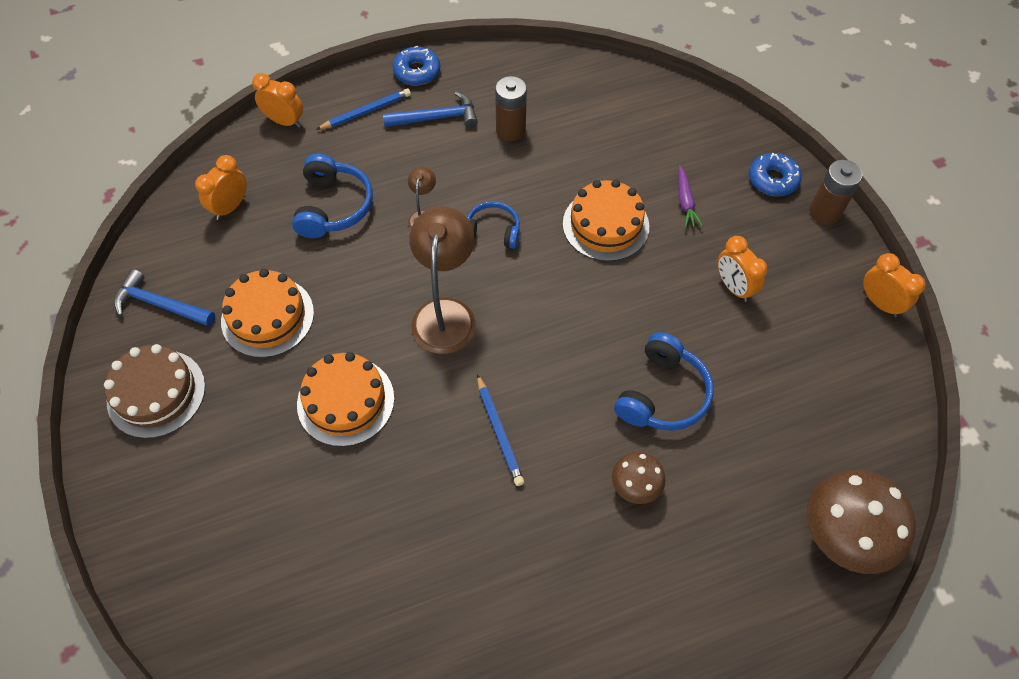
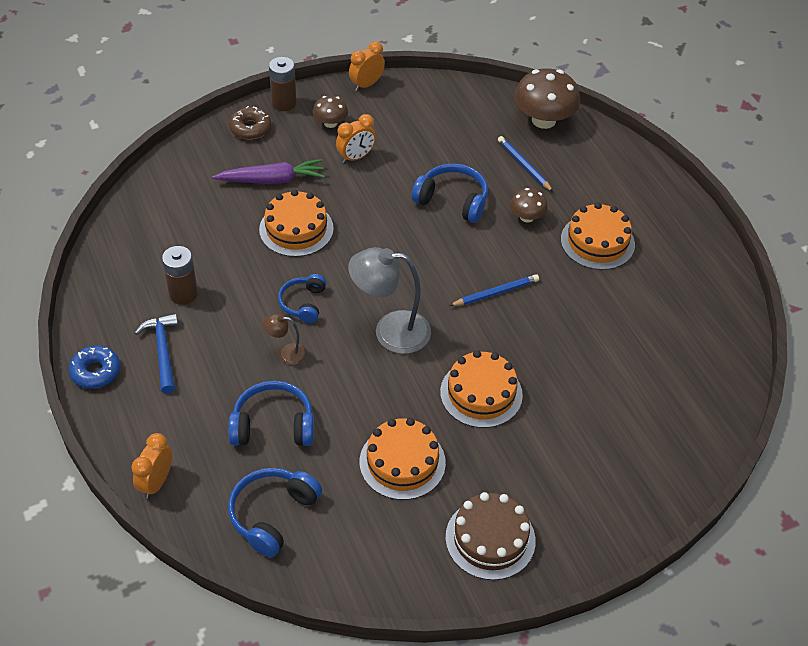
camera: 95 degrees left, 10 degrees down
(160, 304) = (394, 555): blue hammer -> none
(230, 207) = (272, 515): orange clock -> blue headphones
(366, 111) = (149, 410): blue pencil -> blue pencil (524, 165)
(445, 313) = (390, 331): brown lamp -> grey lamp
(589, 578) = (597, 242): none -> orange cake
(685, 202) = (272, 180): purple carrot -> purple carrot, size x1.72
(772, 180) = (250, 128): blue donut -> brown donut
(794, 261) = (330, 123): none -> brown mushroom

